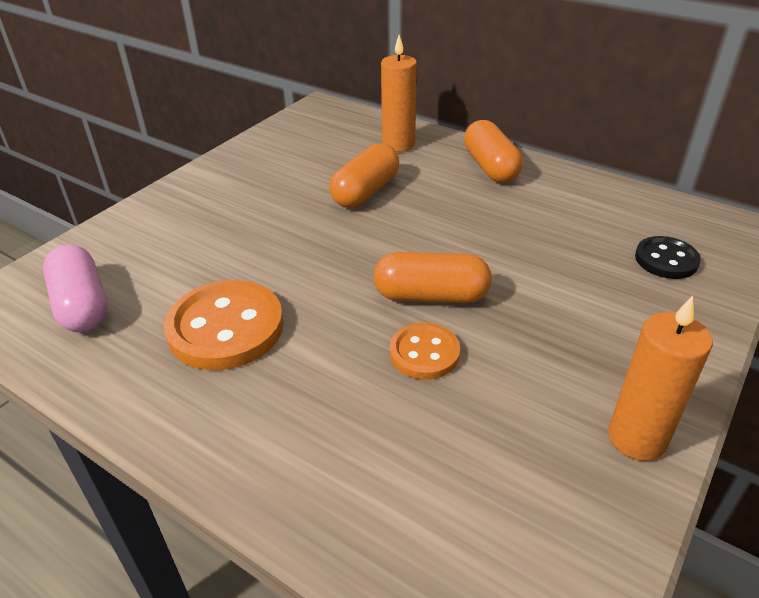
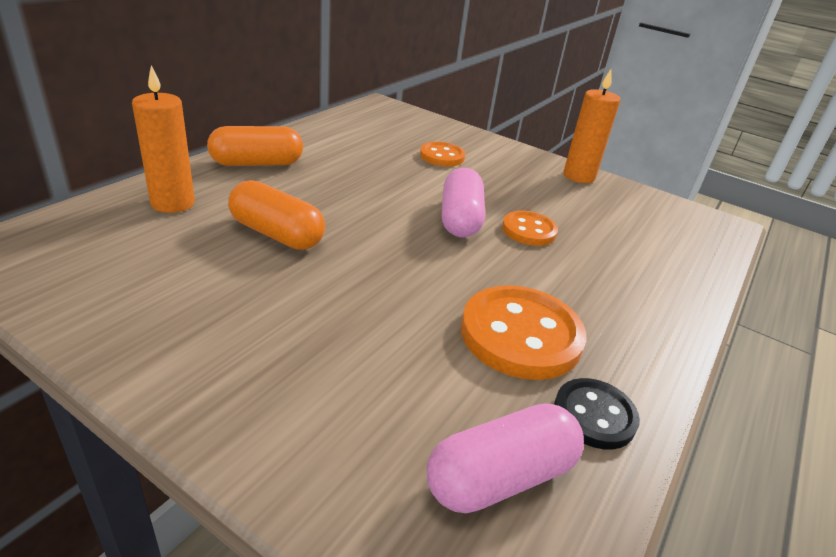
camera: 95 degrees left, 5 degrees down
(431, 296) = (460, 219): orange capsule -> pink capsule
(600, 284) = (442, 156): none -> orange button
(666, 260) = (415, 132): black button -> black button (594, 415)

